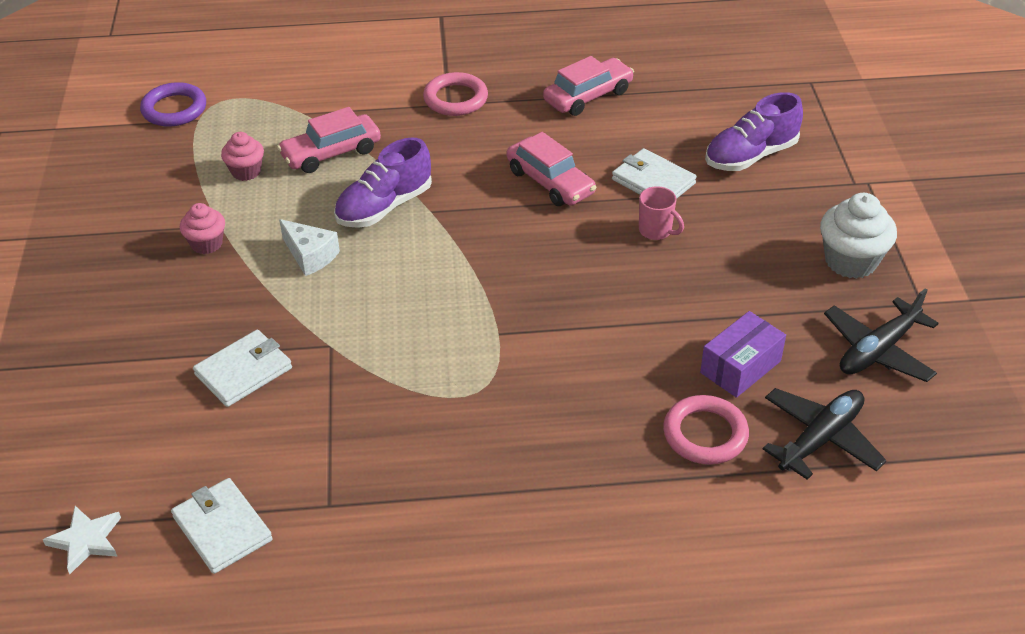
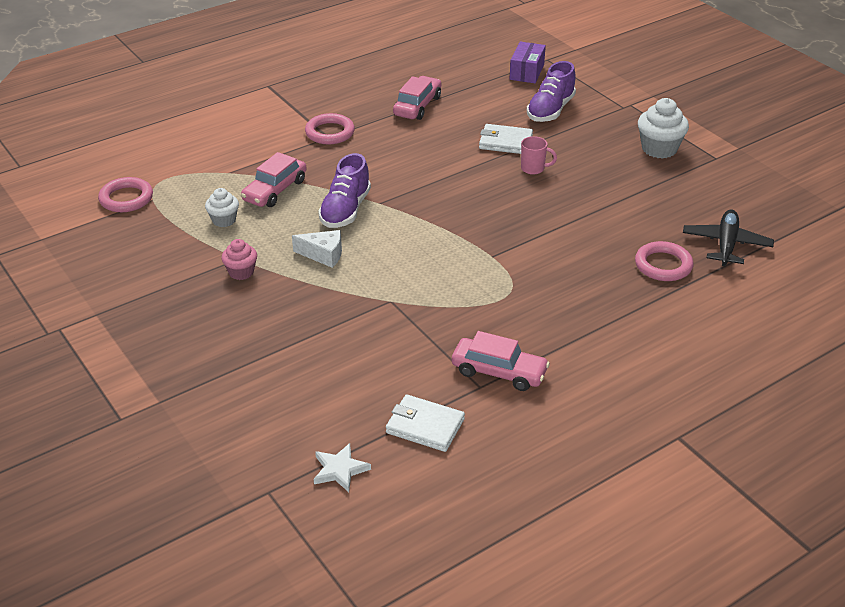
camera: 30 degrees left, 5 degrees down
(174, 109) = (126, 198): purple ring -> pink ring
(244, 371) = (347, 336): white wallet -> none
(246, 171) = (224, 220): pink cupcake -> white cupcake
(550, 182) = (441, 162): pink car -> pink car (499, 372)
(740, 367) = (650, 224): purple box -> purple box (527, 72)
(878, 350) = (715, 190): black plane -> none

